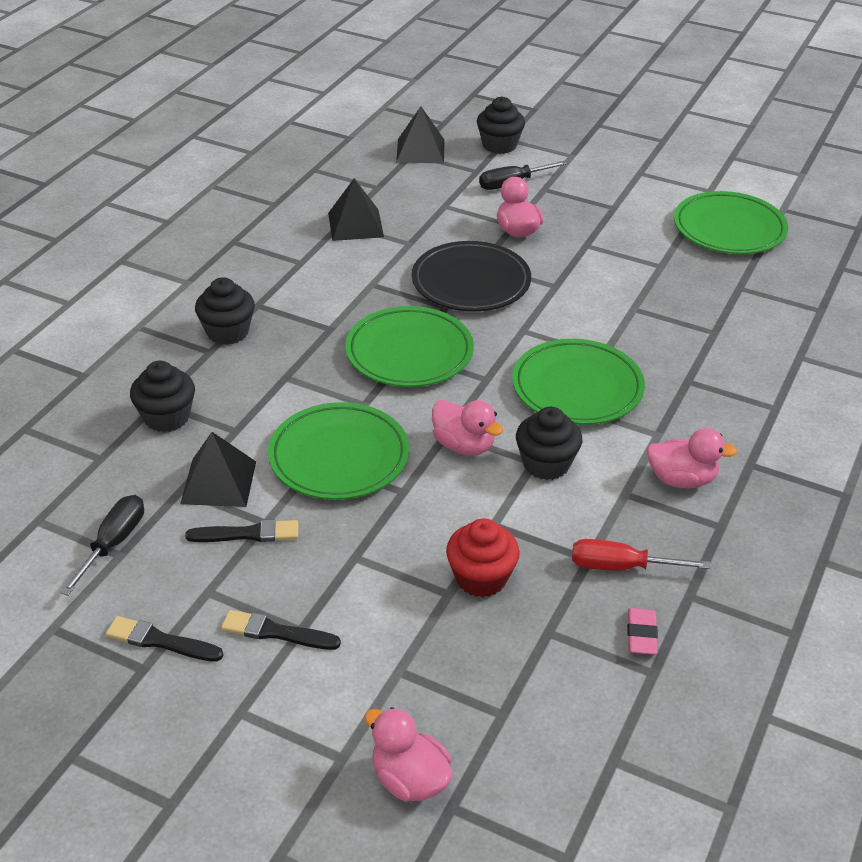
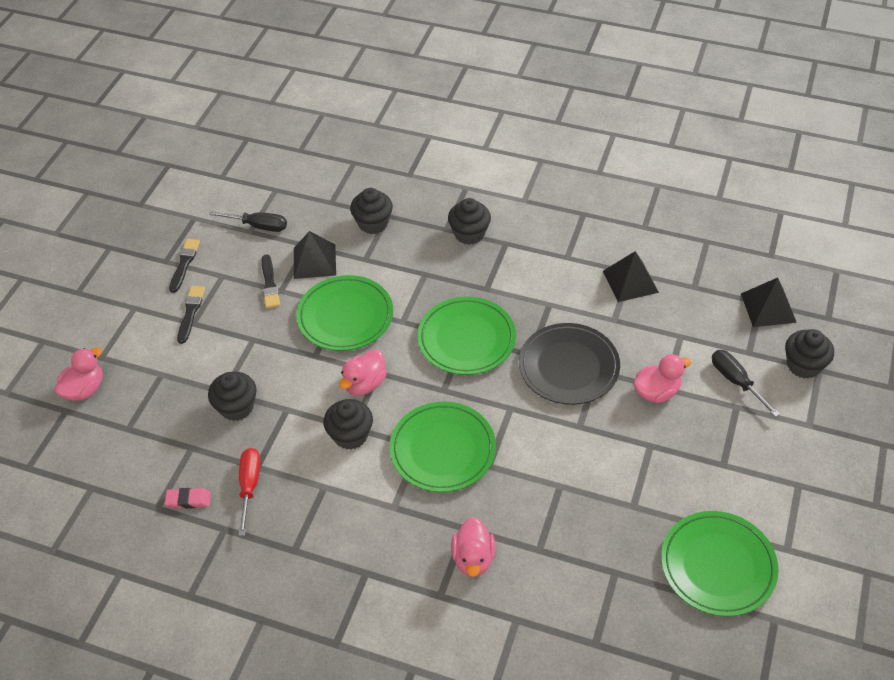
camera: 85 degrees right, 10 degrees up
(481, 578) = (236, 407): red cupcake -> black cupcake
(681, 479) = (342, 524): pink duck -> pink duck (473, 558)

